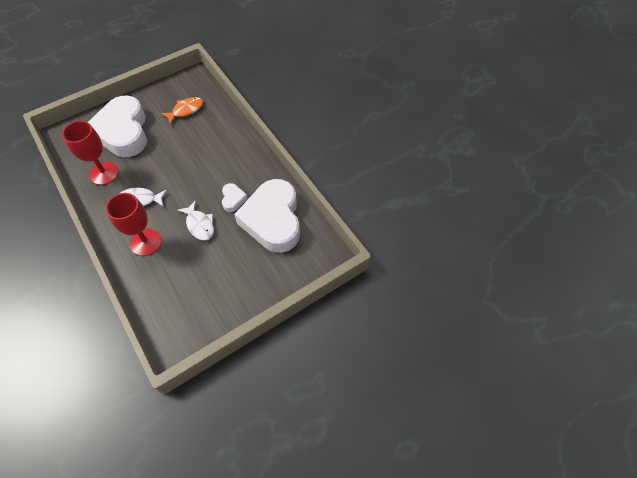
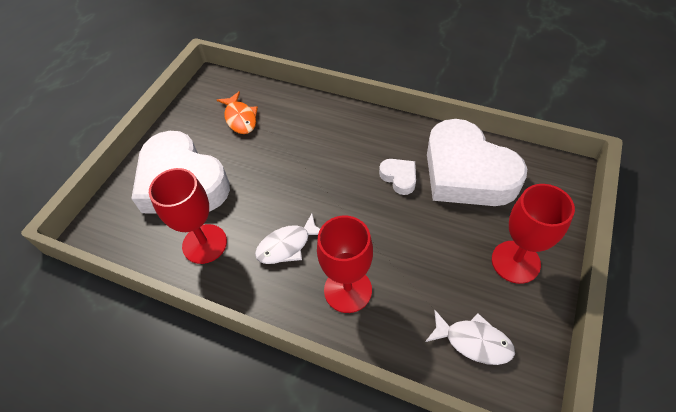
camera: 30 degrees left, 5 degrees down
(186, 110) = (240, 118): orange fish -> orange fish turned 135 degrees clockwise
(199, 225) = (391, 228): white fish -> white fish (473, 341)
(243, 285) = (515, 262): none -> red goblet

